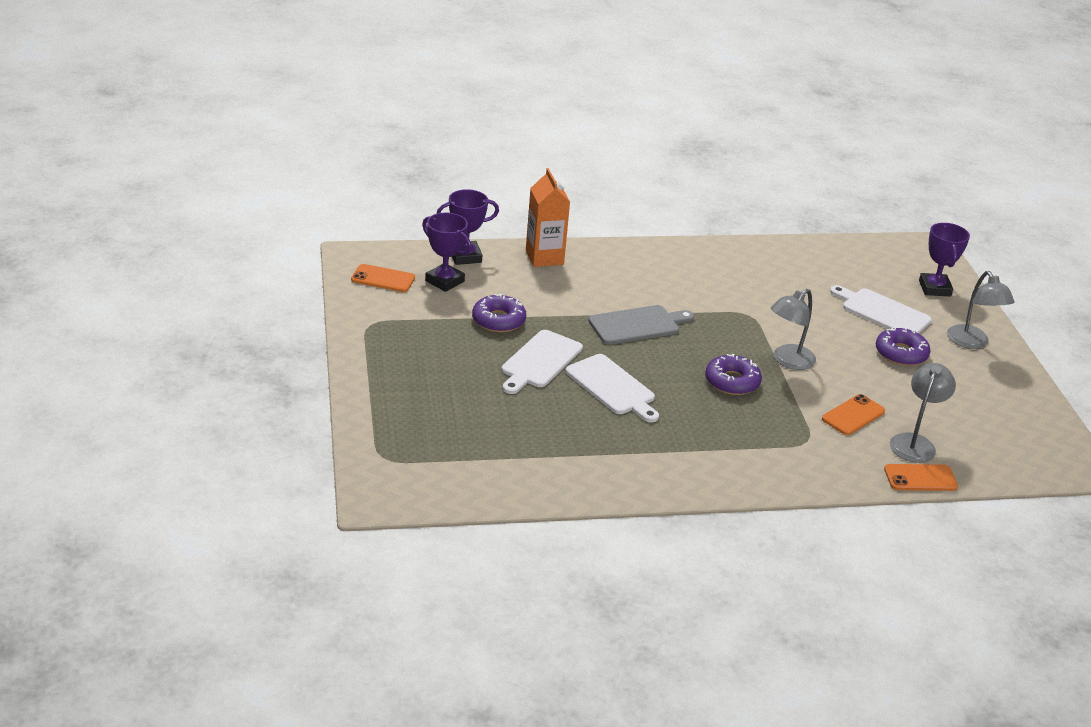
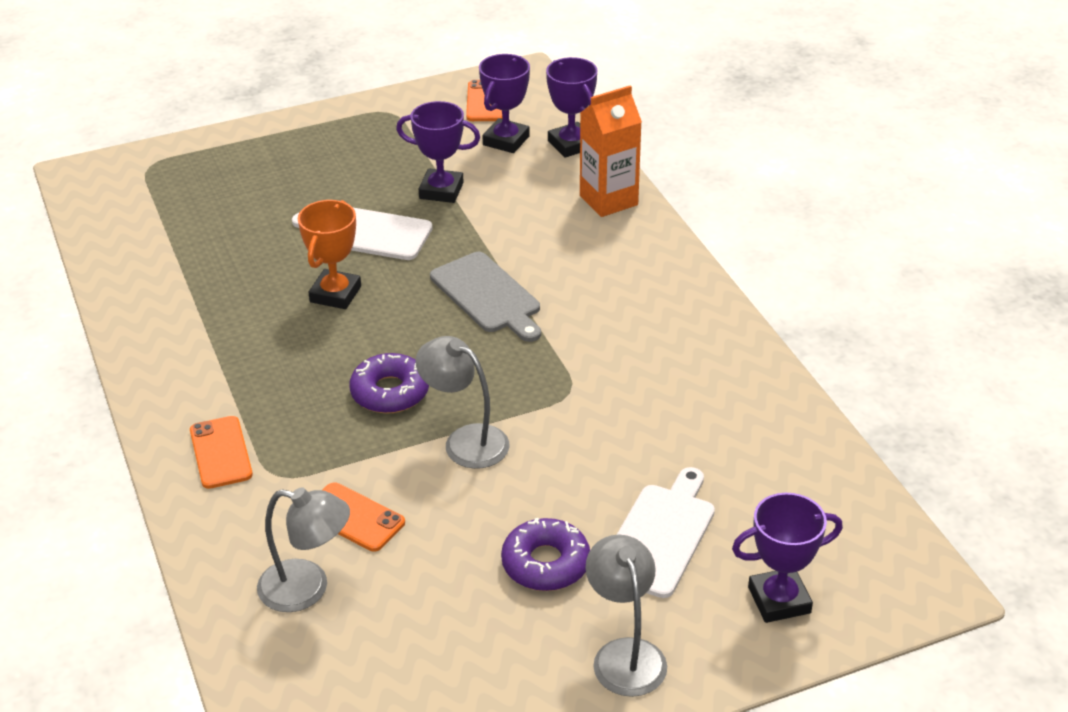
camera: 80 degrees right, 5 degrees up
(498, 320) = (441, 190): purple donut -> purple trophy
(612, 387) = (335, 294): white cutting board -> orange trophy
(920, 478) = (220, 597): orange phone -> orange phone (221, 453)
(972, 342) = (625, 654): grey lamp -> grey lamp turned 105 degrees clockwise

